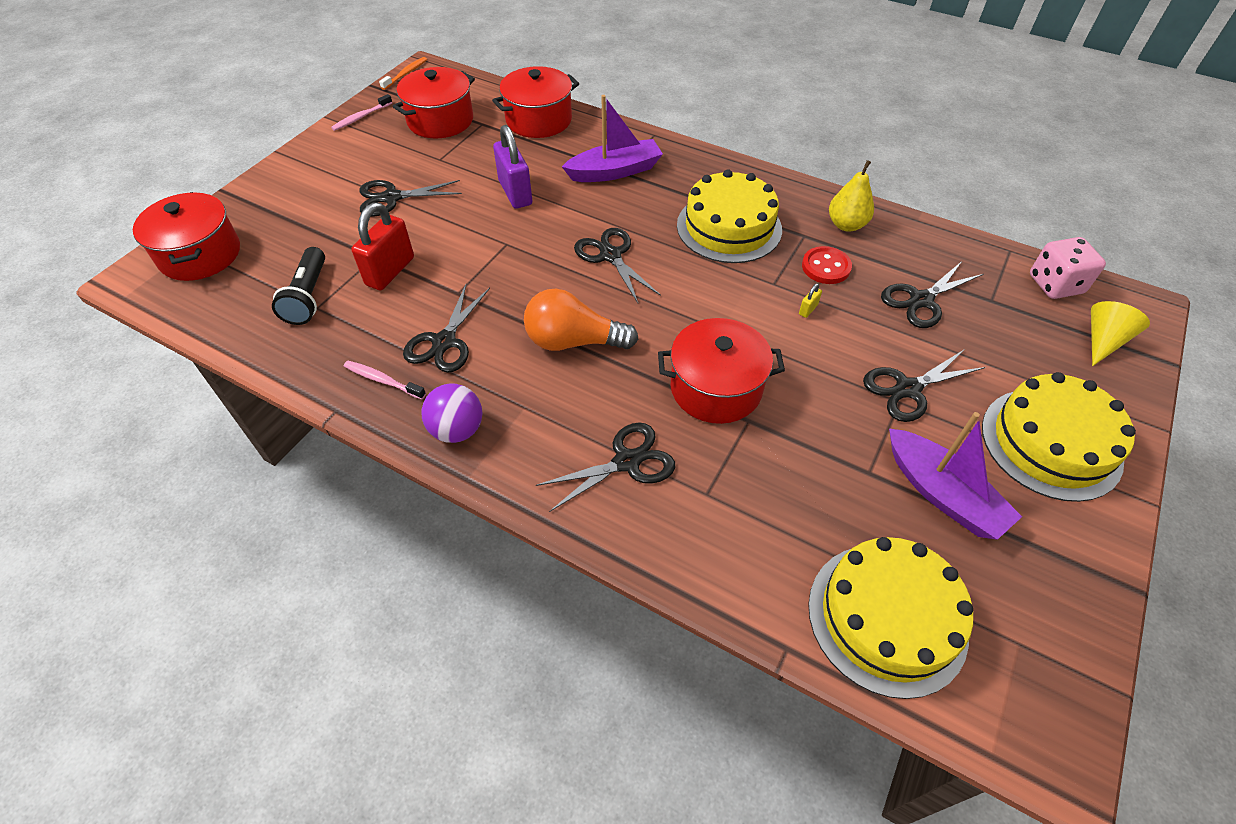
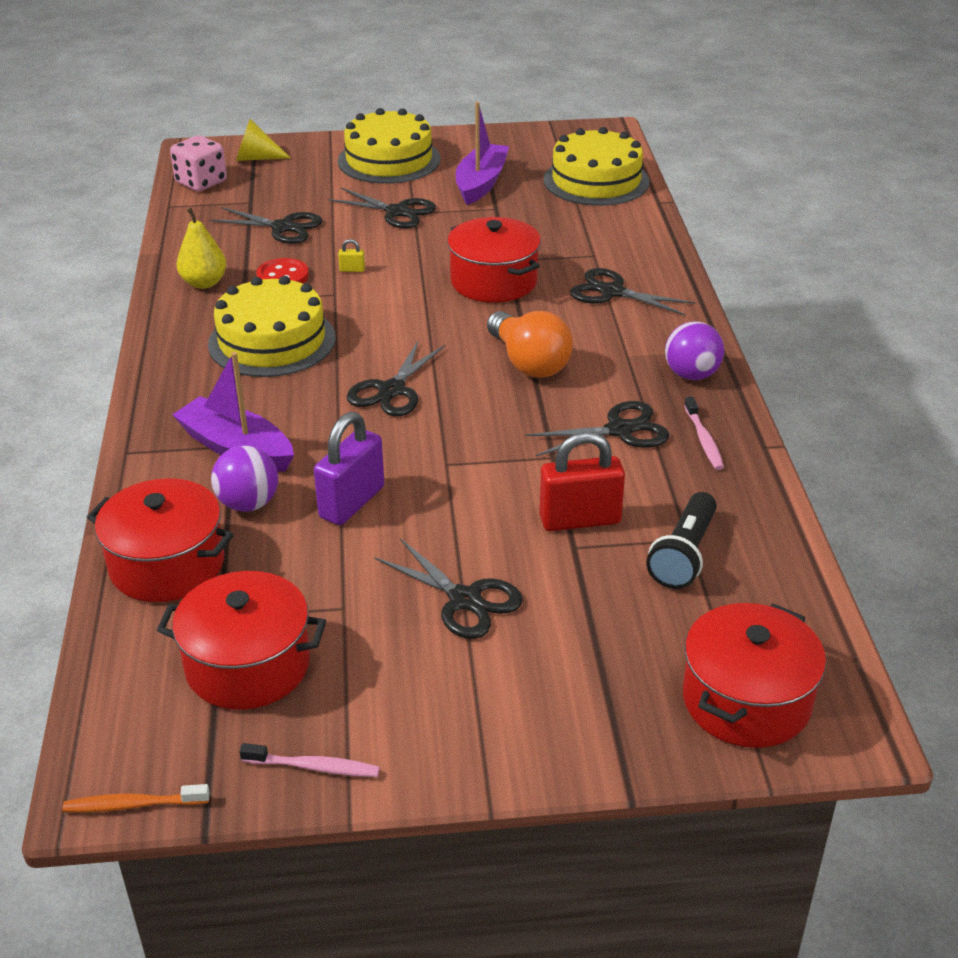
camera: 125 degrees left, 15 degrees down
(308, 297) = (684, 555): black flashlight -> black flashlight turned 150 degrees clockwise
(557, 158) = (248, 504): none -> purple ball

